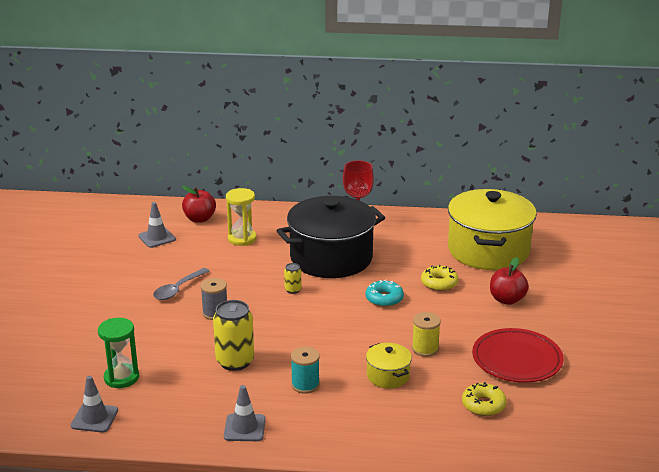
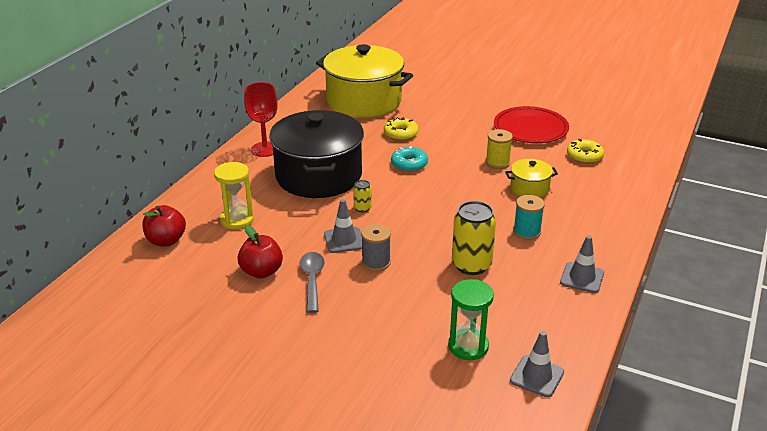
camera: 70 degrees left, 5 degrees up
(157, 238) = (183, 278): grey traffic cone -> grey traffic cone (344, 240)
(178, 289) = (312, 280): grey spoon -> grey spoon turned 150 degrees counterclockwise
(507, 299) = (444, 112): red apple -> red apple (261, 271)

